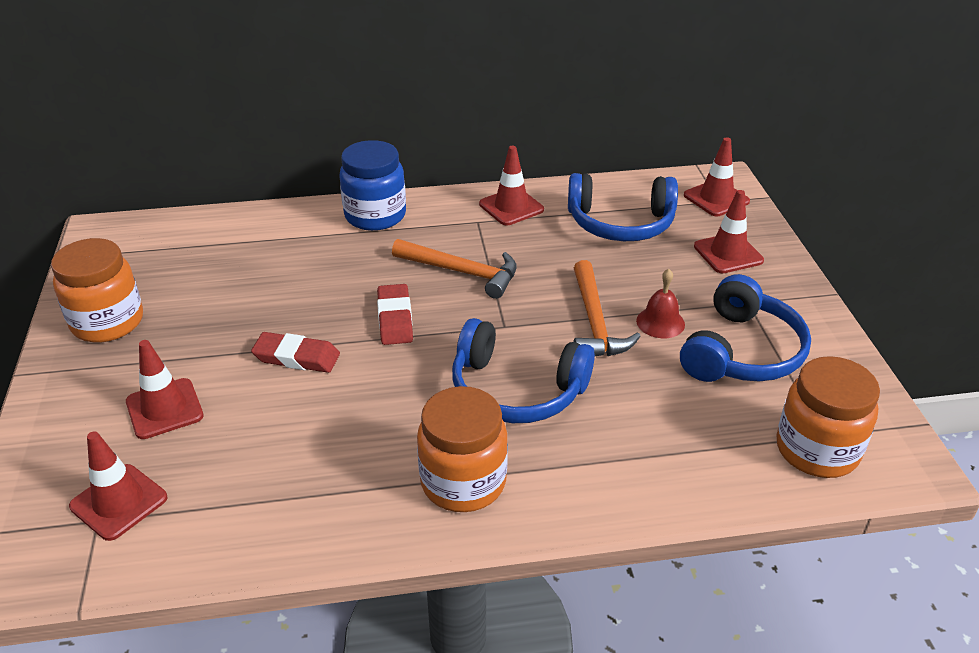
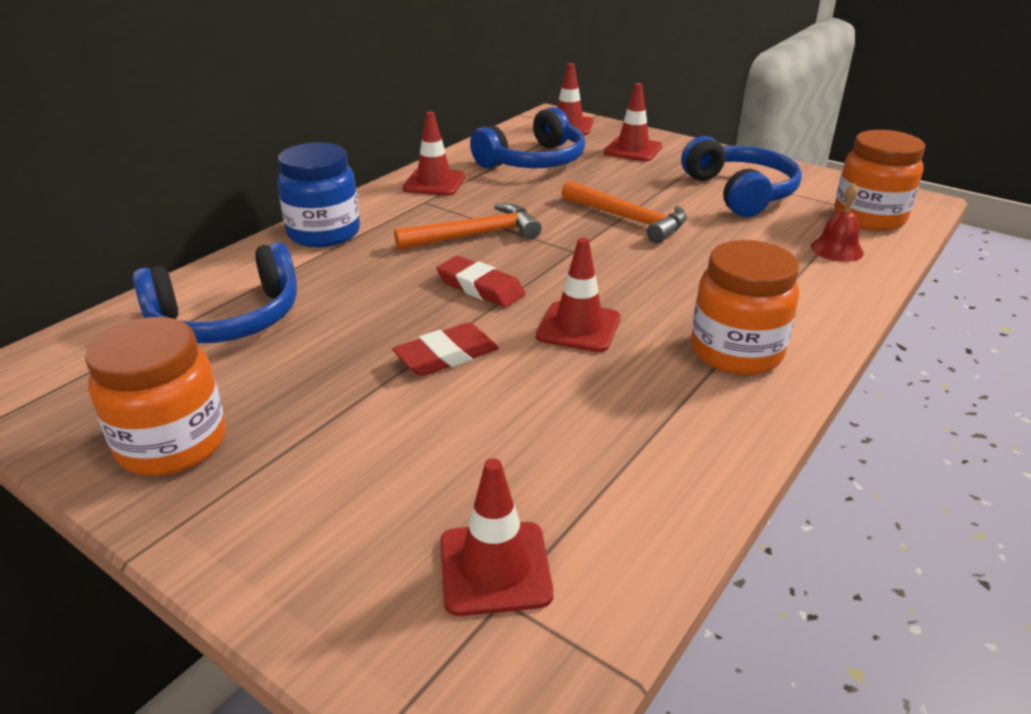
camera: 45 degrees left, 5 degrees down
(164, 409) = (390, 468): red traffic cone -> red traffic cone (578, 327)
(516, 390) = (658, 281): blue headphones -> blue headphones (227, 319)
(660, 322) = (667, 200): red bell -> red bell (836, 249)

